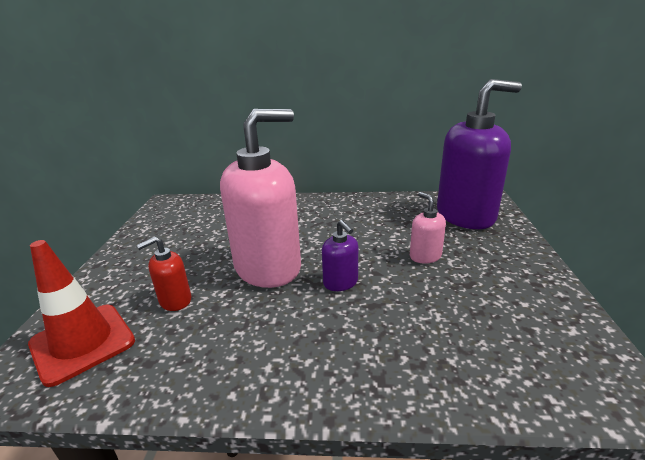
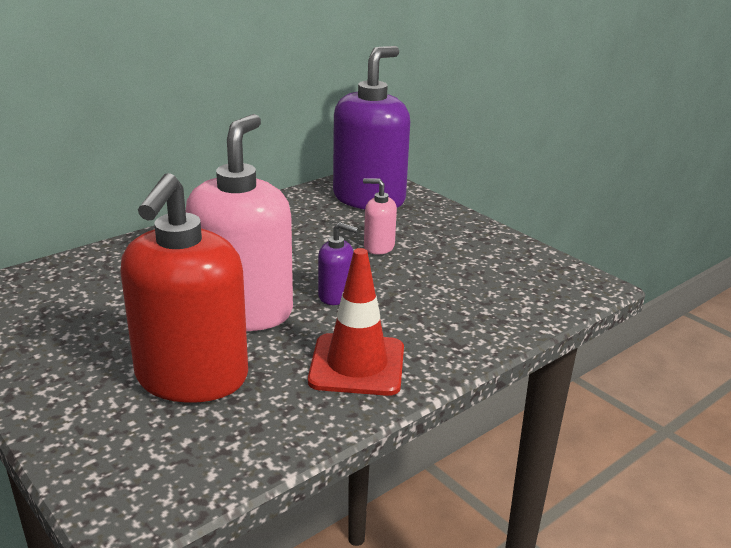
camera: 45 degrees left, 0 degrees up
(82, 343) = (153, 452): red traffic cone -> red traffic cone (357, 365)
(175, 300) = (191, 378): red soap dispenser -> red soap dispenser, size x2.30

